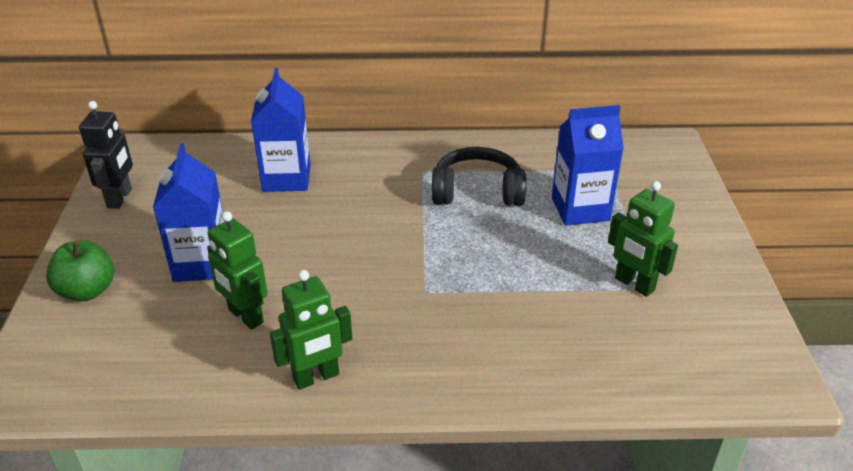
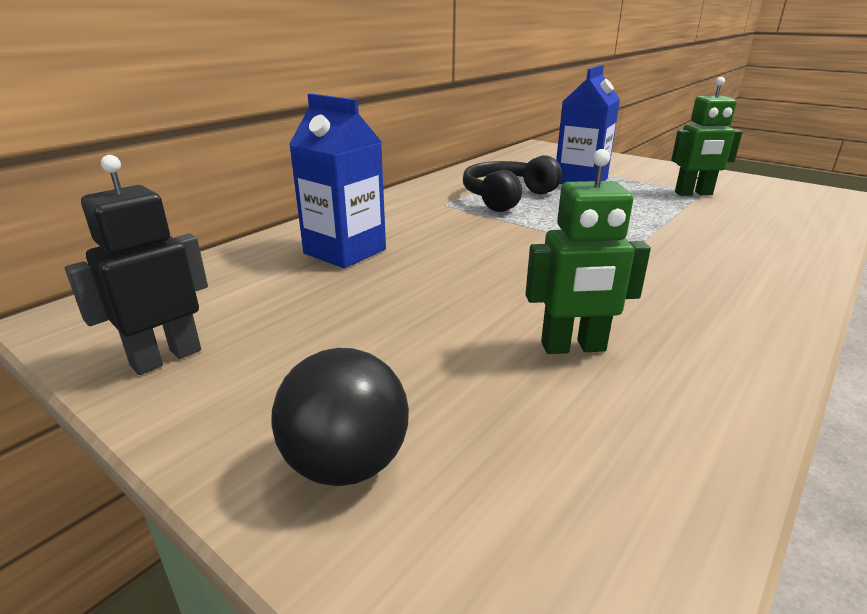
camera: 50 degrees left, 10 degrees down
(87, 291) = (346, 464): green apple -> black ball
(120, 198) = (166, 357): black robot -> black robot turned 90 degrees counterclockwise
(201, 263) = (424, 343): blue carton -> none
(316, 377) = (734, 340): green robot -> none

